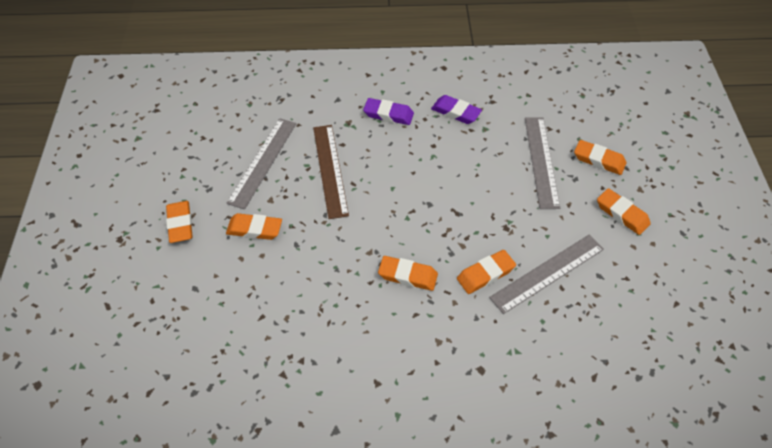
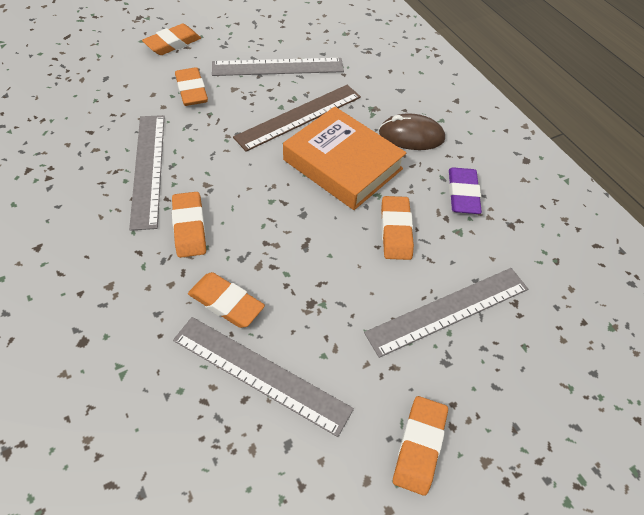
camera: 60 degrees right, 0 degrees up
(332, 285) = (148, 169): none -> grey ruler
(388, 114) = (411, 136): purple eraser -> brown mouse
(394, 163) = (342, 164): none -> orange book
(599, 160) = (502, 384): orange eraser -> orange eraser (396, 231)

